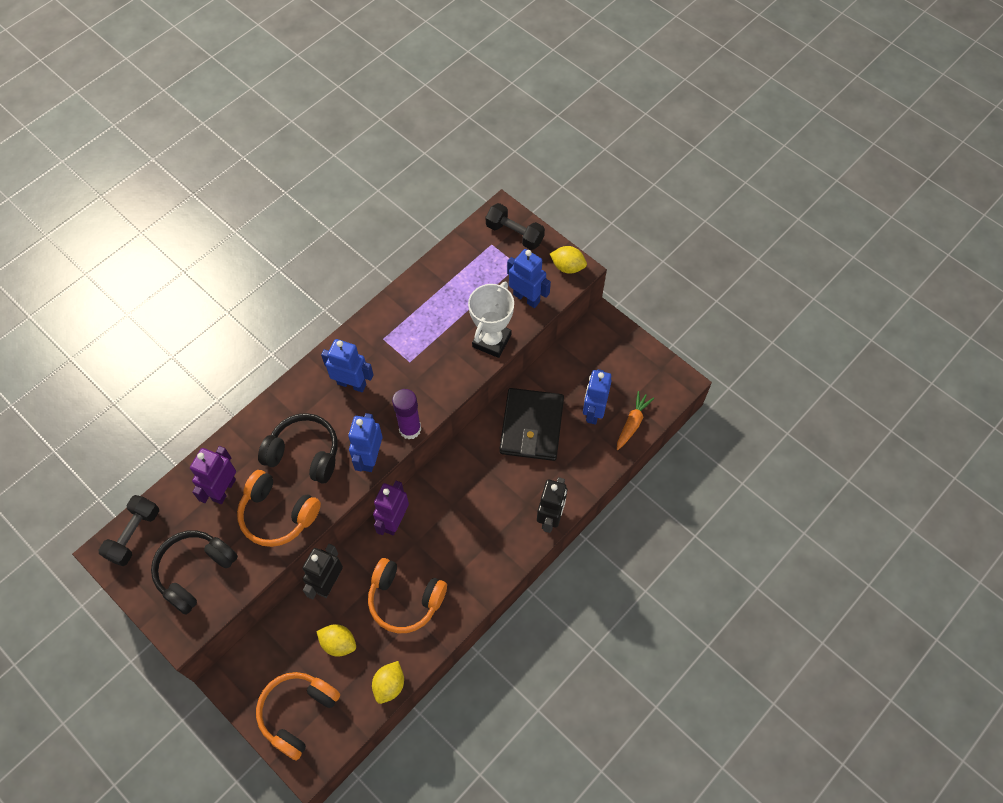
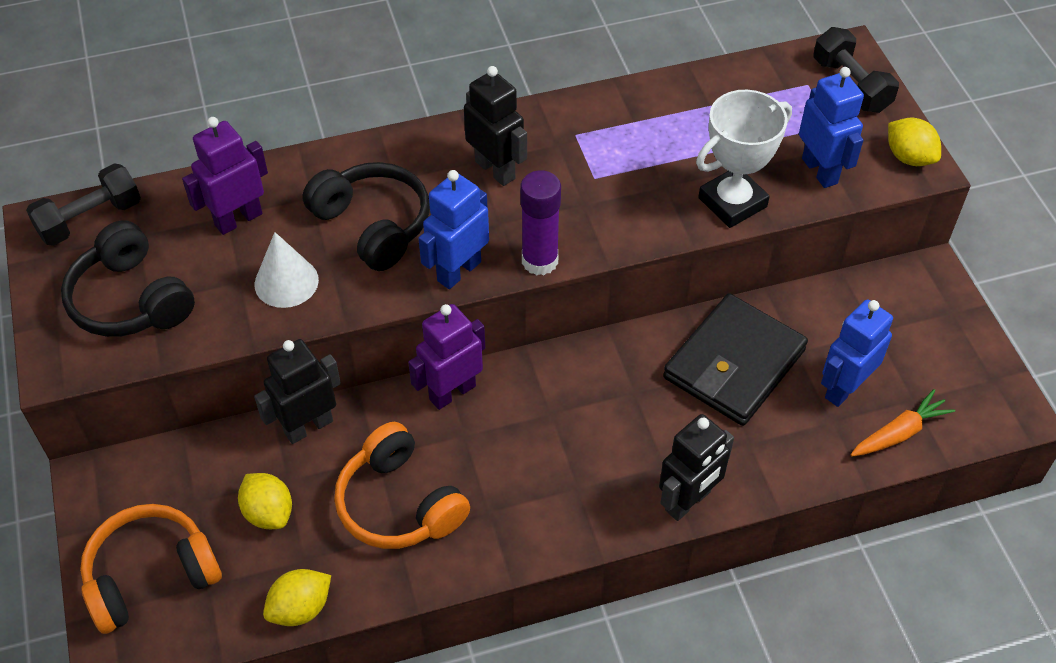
camera: 30 degrees right, 10 degrees down
(195, 572) = (131, 300): black headphones -> black headphones turned 105 degrees counterclockwise
(278, 514) = (286, 282): orange headphones -> white cone
(352, 384) = (495, 170): blue robot -> black robot

